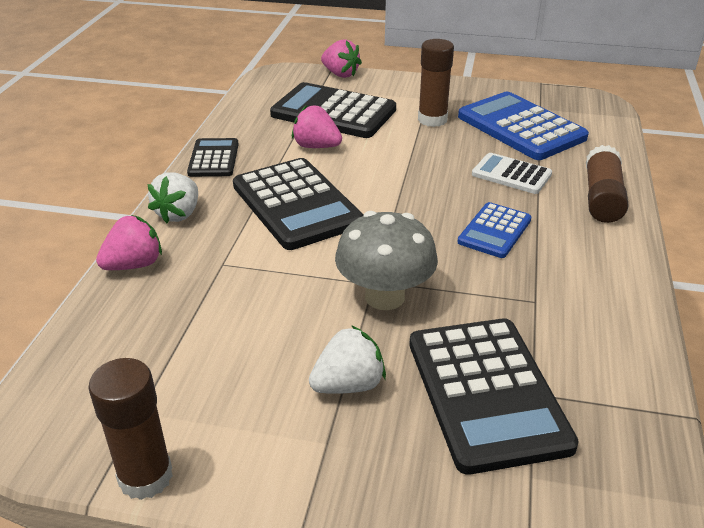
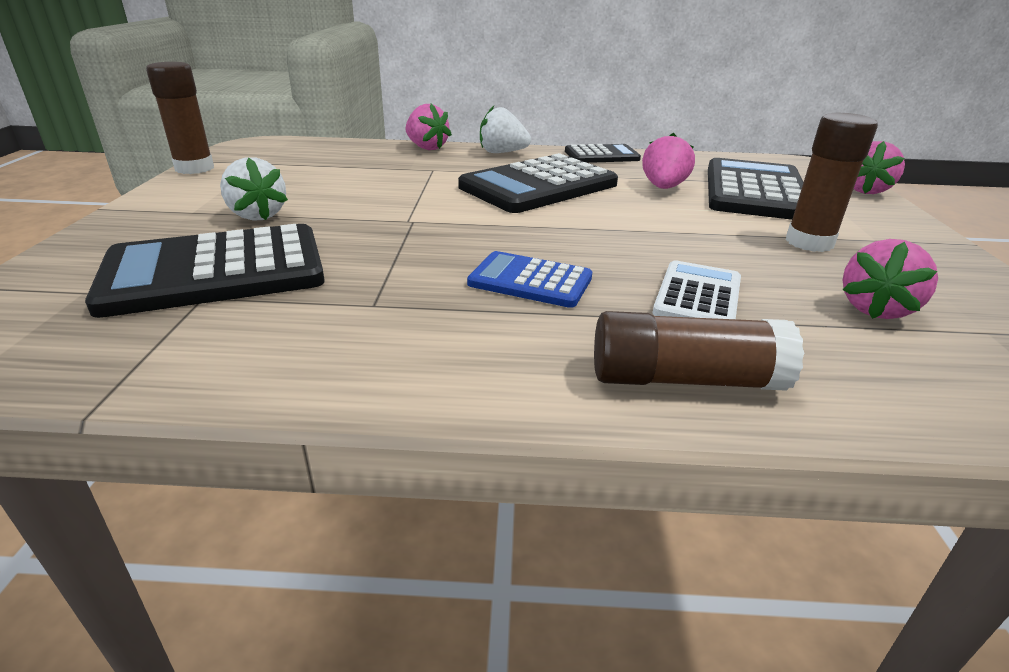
camera: 80 degrees right, 5 degrees down
(384, 297) = (384, 225): grey mushroom -> none
(521, 127) = (875, 309): blue calculator -> pink strawberry

